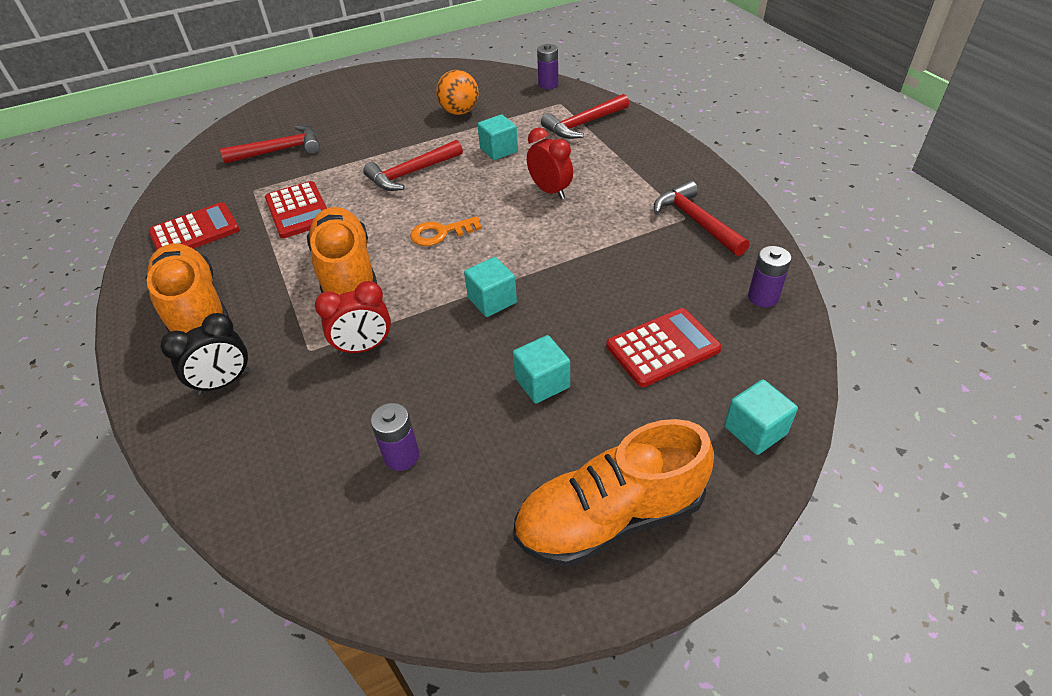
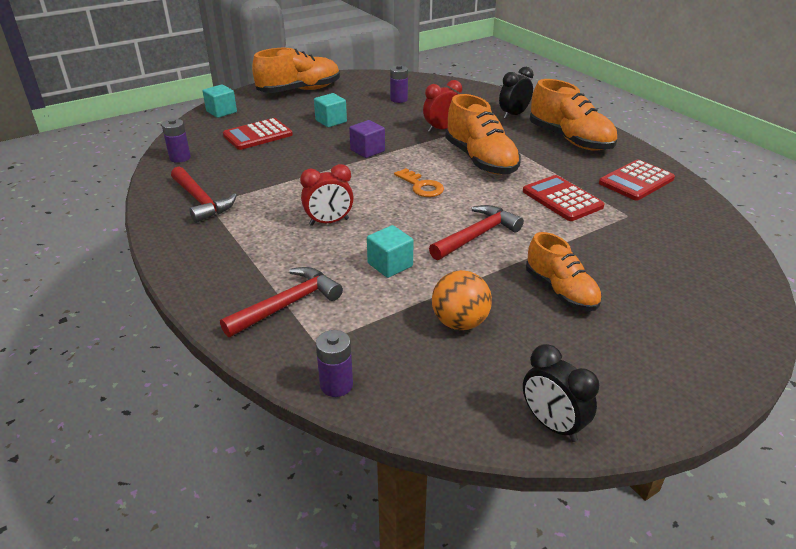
camera: 170 degrees right, 10 degrees down
(280, 150) = (650, 258): red hammer -> none
(374, 129) = (560, 291): none -> orange shoe
(432, 70) = (552, 424): none -> black clock
(440, 233) = (421, 186): orange key -> orange key turned 75 degrees clockwise
(492, 300) = (367, 150): turquoise cube -> purple cube
(550, 191) = (329, 222): red clock -> red clock turned 60 degrees counterclockwise

